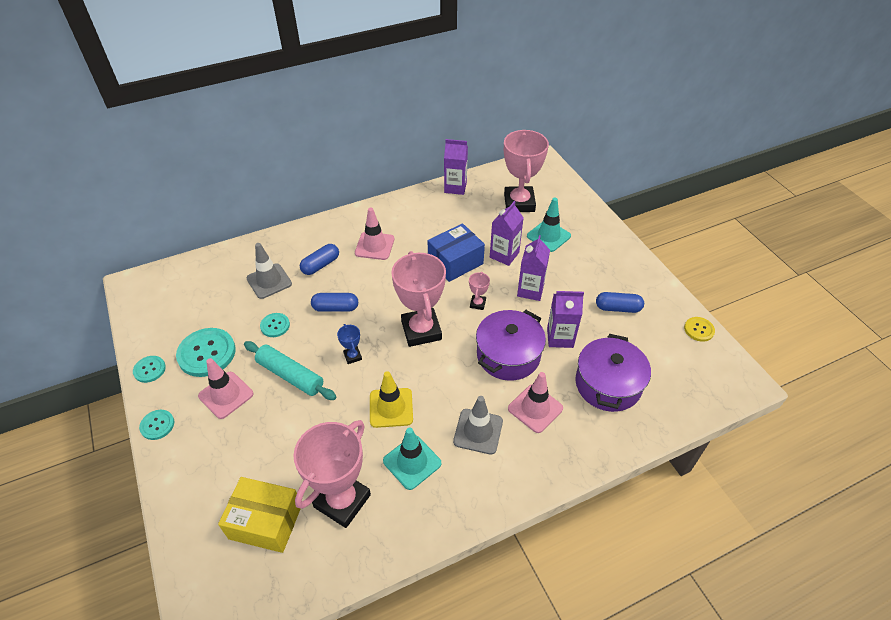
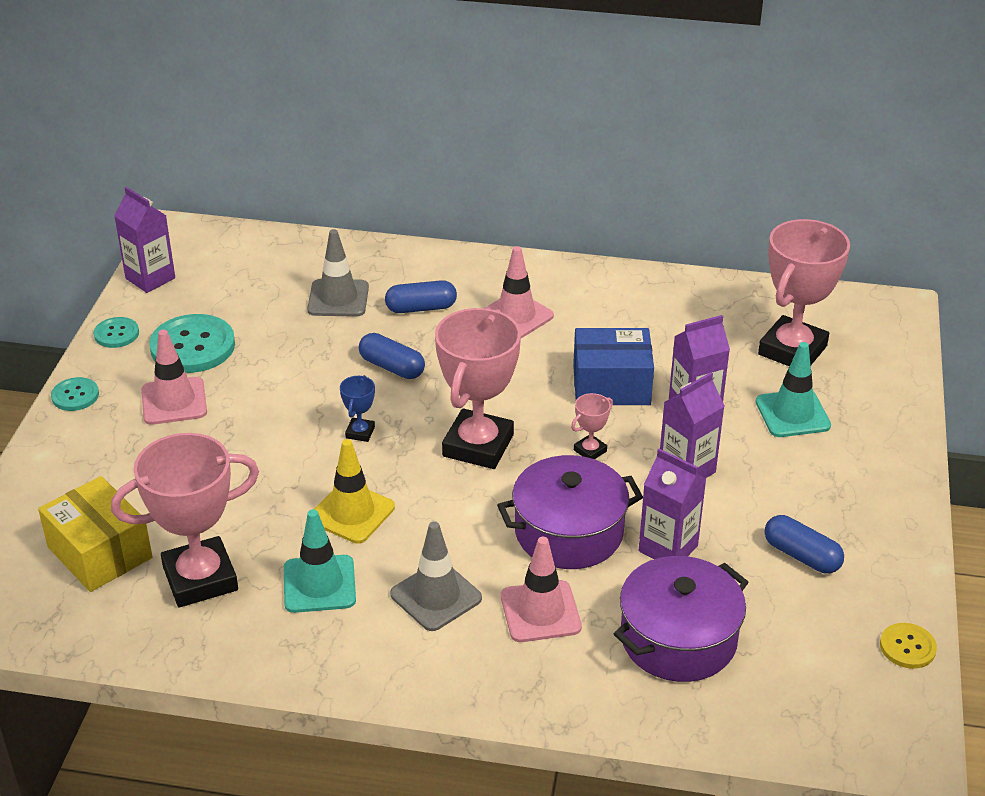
camera: 35 degrees right, 10 degrees down
(275, 326) = (298, 353): turquoise button -> none
(290, 375) = (265, 417): turquoise rolling pin -> none
(455, 187) = (711, 289): purple carton -> purple carton (150, 278)

